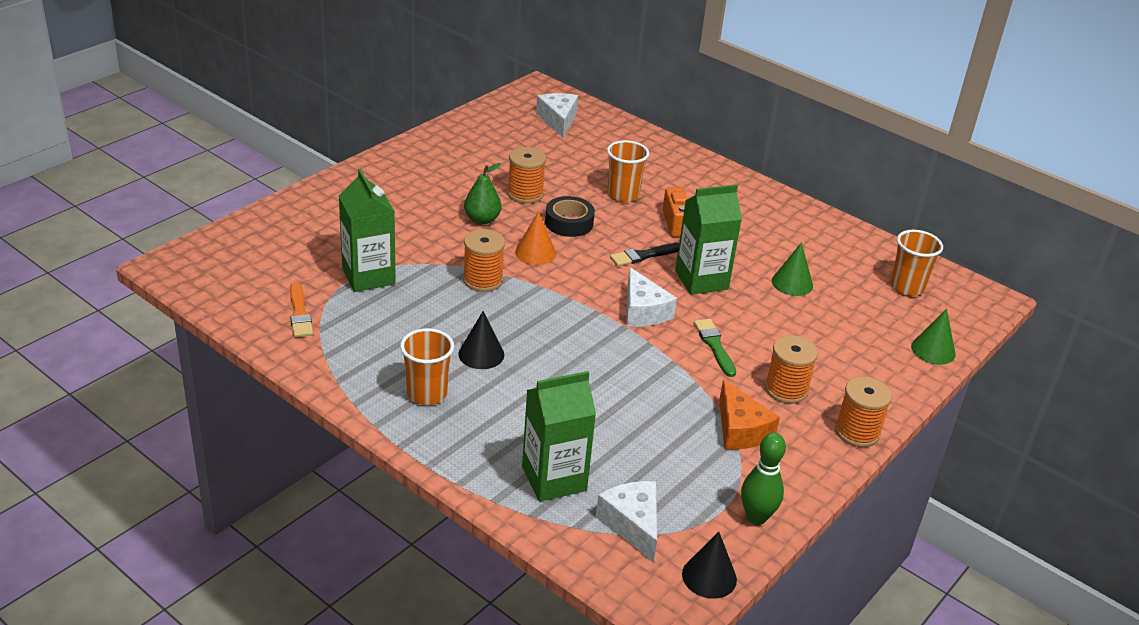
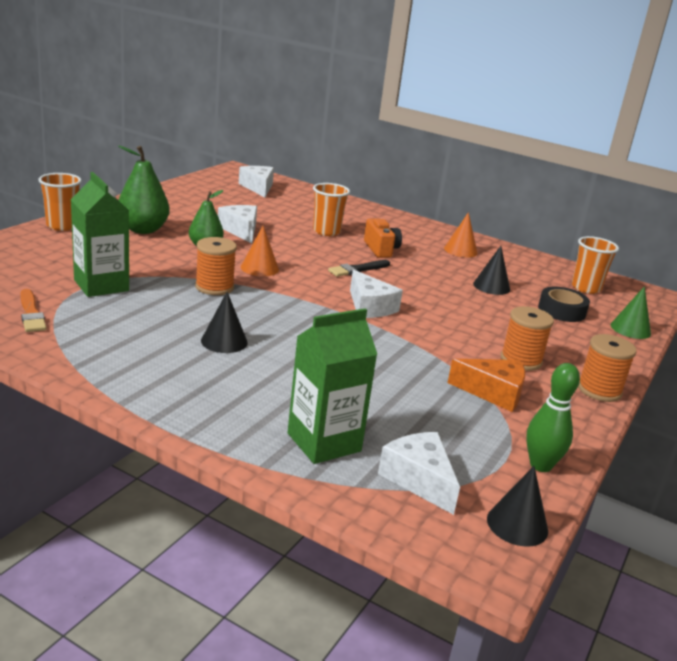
camera: 10 degrees left, 10 degrees down
(418, 193) = (143, 230): none -> green pear
(427, 394) = (173, 374): orange cup -> orange cup (62, 226)
(525, 194) = (241, 230): orange spool -> white cheese
(569, 223) = (284, 249): black tape -> black tape (561, 311)
(701, 280) = (413, 285): green carton -> none
(714, 346) = (443, 330): green brush -> none
(740, 430) = (493, 393): orange cheese -> orange cheese turned 45 degrees counterclockwise
(775, 225) = (460, 250): none -> orange cone
(792, 283) = (491, 286): green cone -> black cone

